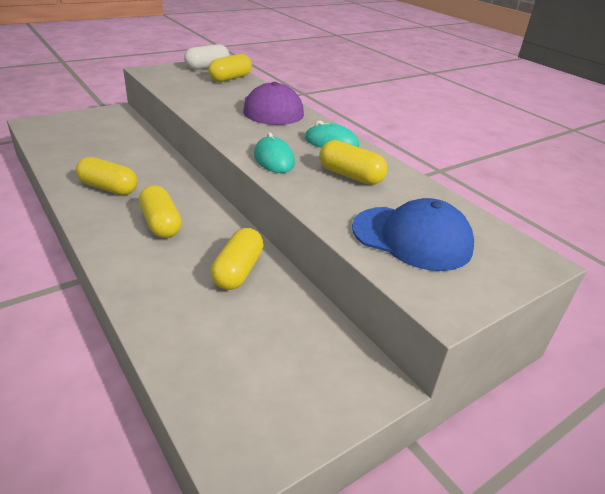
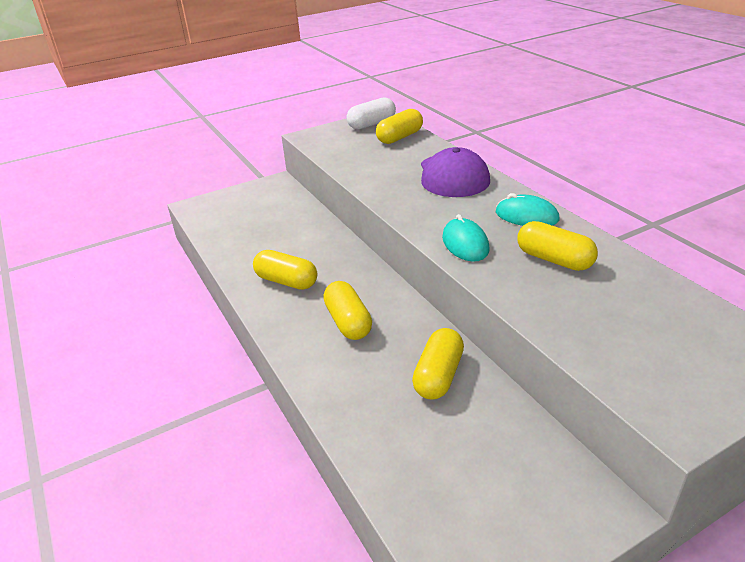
camera: 10 degrees right, 0 degrees up
(412, 238) = (634, 337): blue cap -> none

